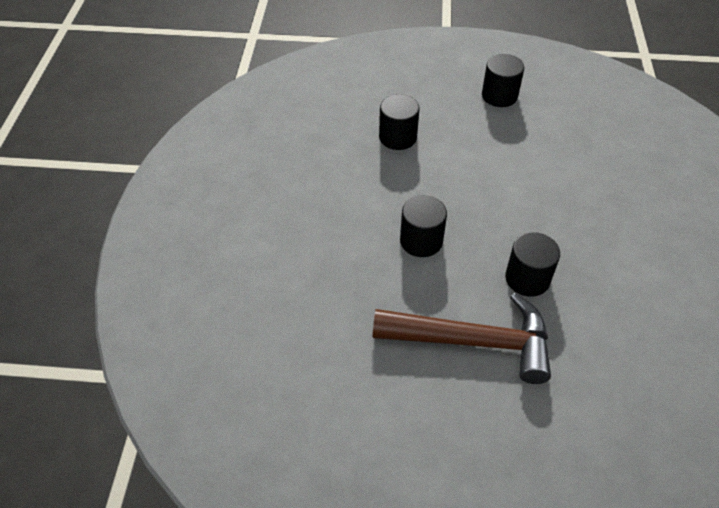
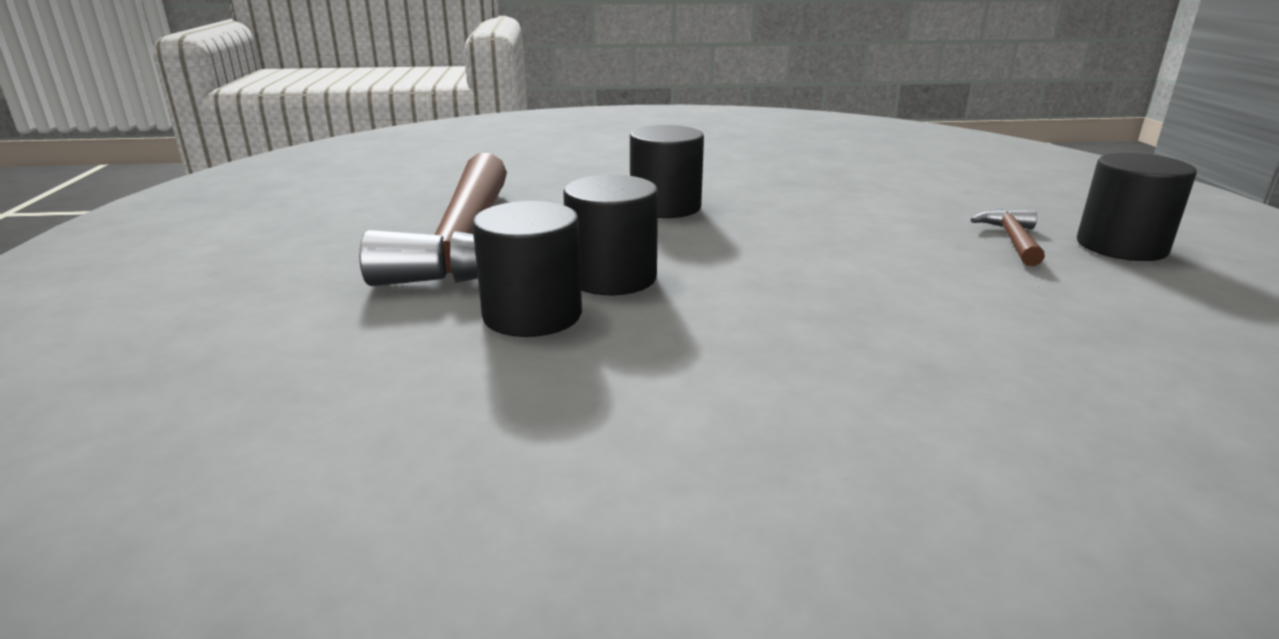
camera: 80 degrees right, 25 degrees down
(398, 137) = (885, 185): black cylinder -> black cylinder (532, 315)
(488, 124) = (1012, 240): none -> brown hammer

